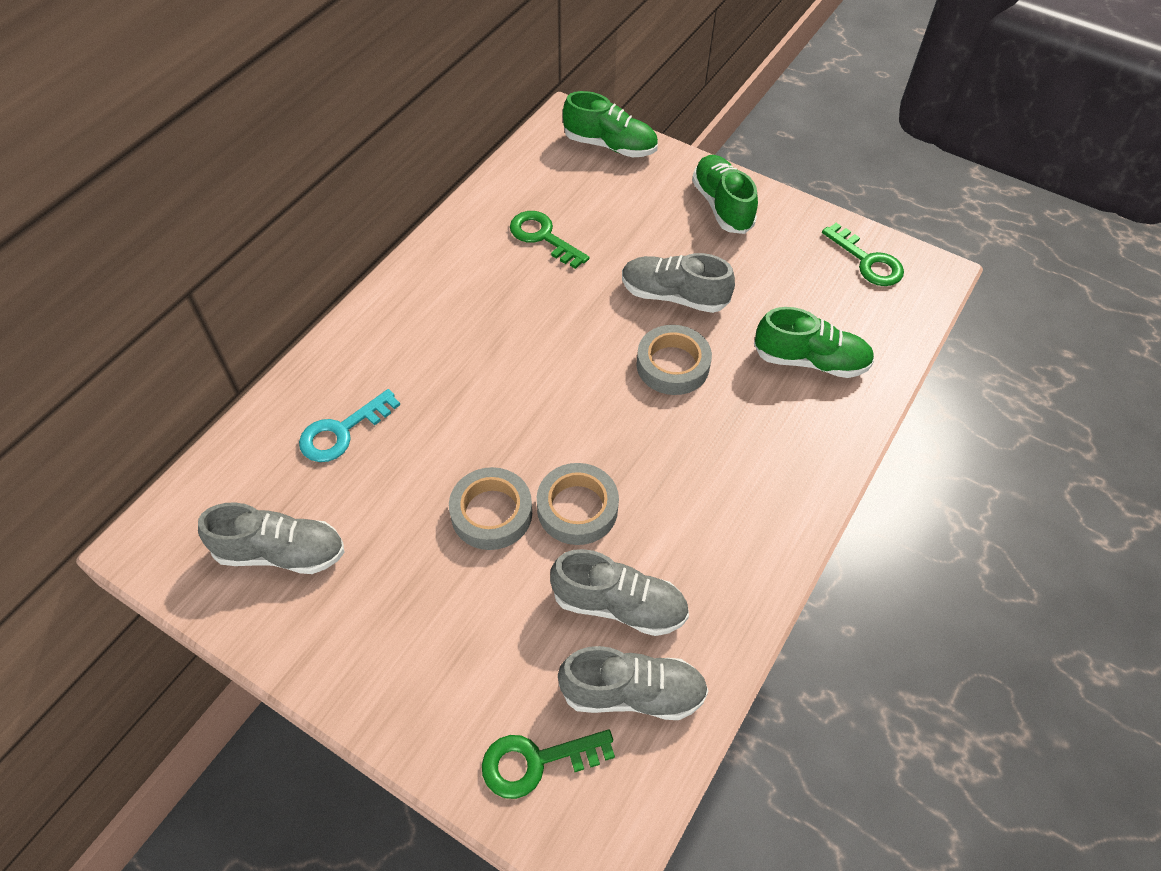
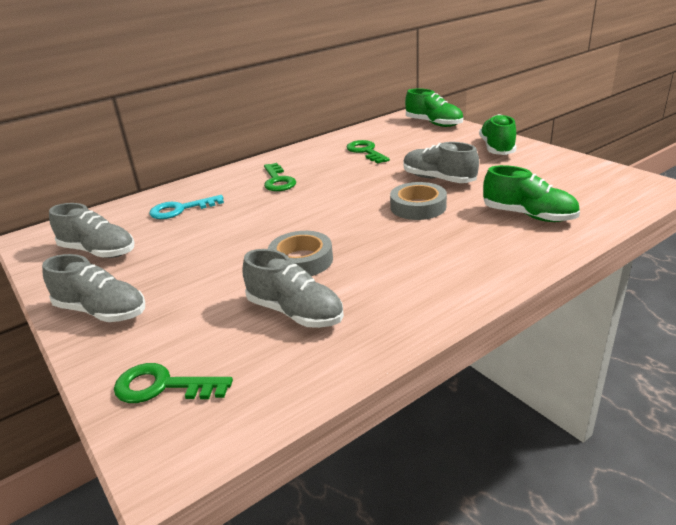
camera: 25 degrees right, 25 degrees down
(491, 513) = (241, 254): grey tape -> none
(632, 693) = (269, 363): grey shoe -> grey shoe (101, 311)
(867, 261) = (600, 177): green key -> green key (278, 181)

